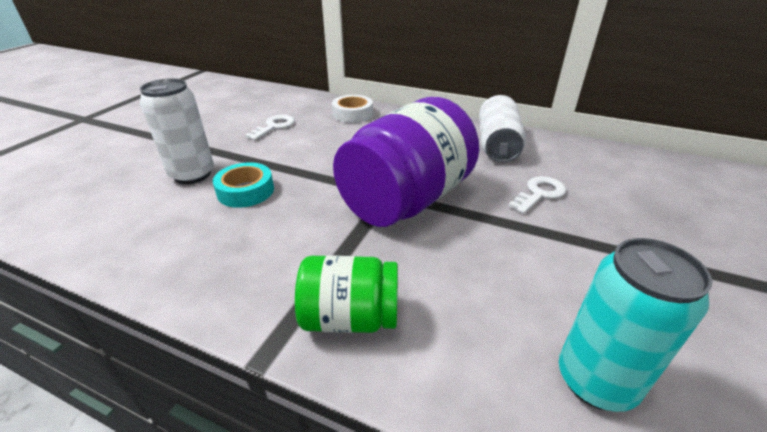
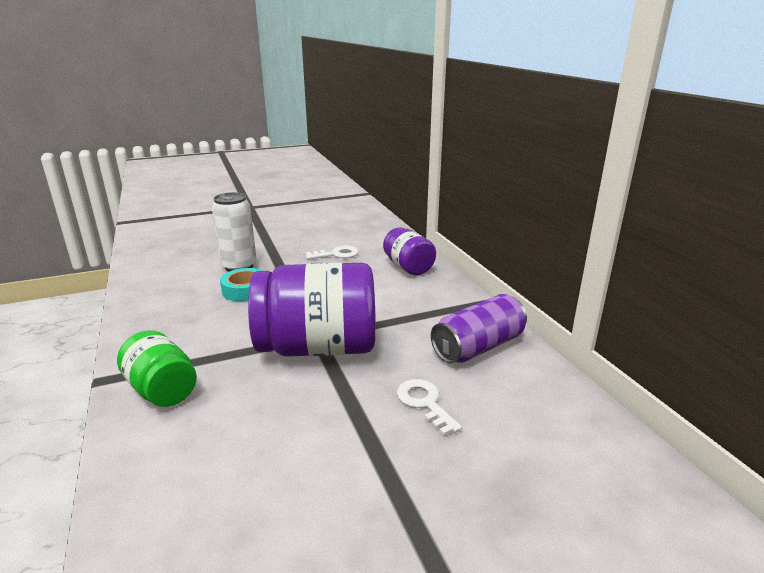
camera: 45 degrees right, 10 degrees down
(353, 114) = (408, 267): white tape -> purple jar
(497, 145) = (478, 347): white can -> purple can
(539, 194) = (425, 403): white key -> white key turned 120 degrees counterclockwise
(595, 380) = (195, 524): turquoise can -> none

